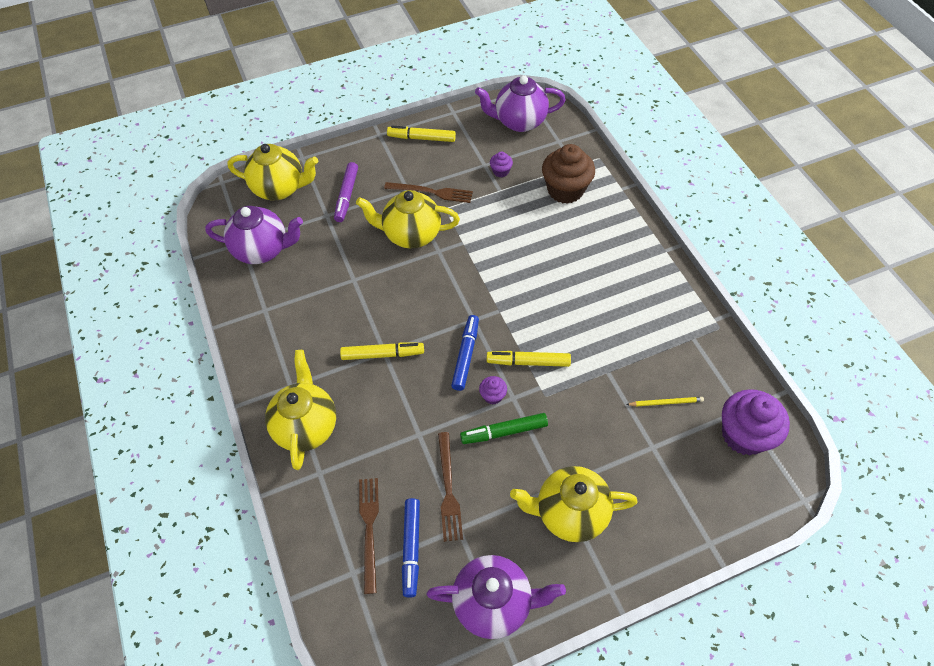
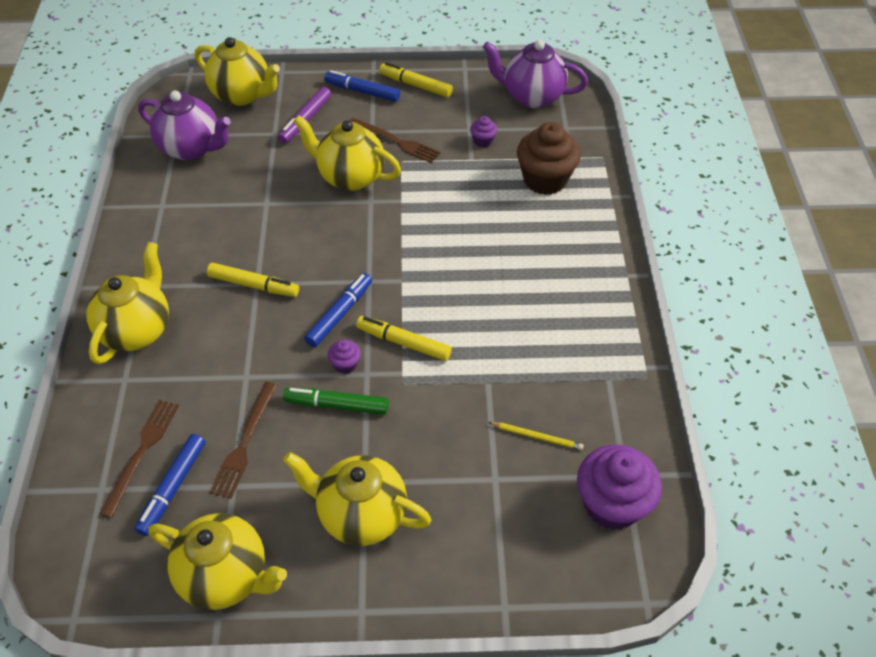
camera: 20 degrees right, 5 degrees down
(380, 156) = (362, 91): none -> blue marker
(493, 603) = (226, 576): purple teapot -> yellow teapot

